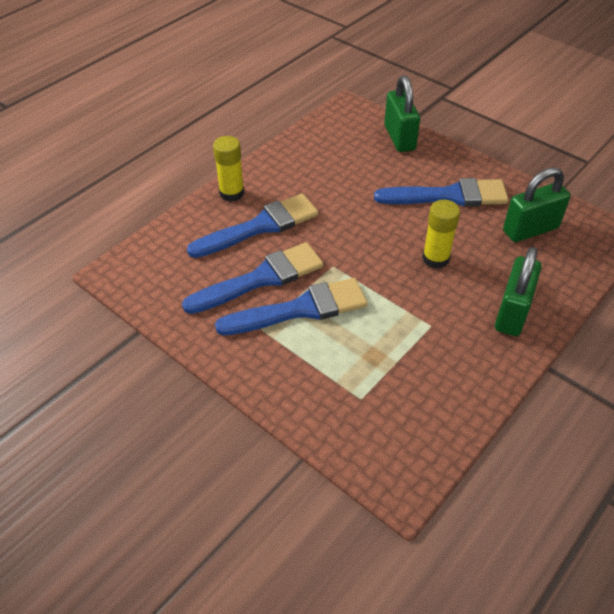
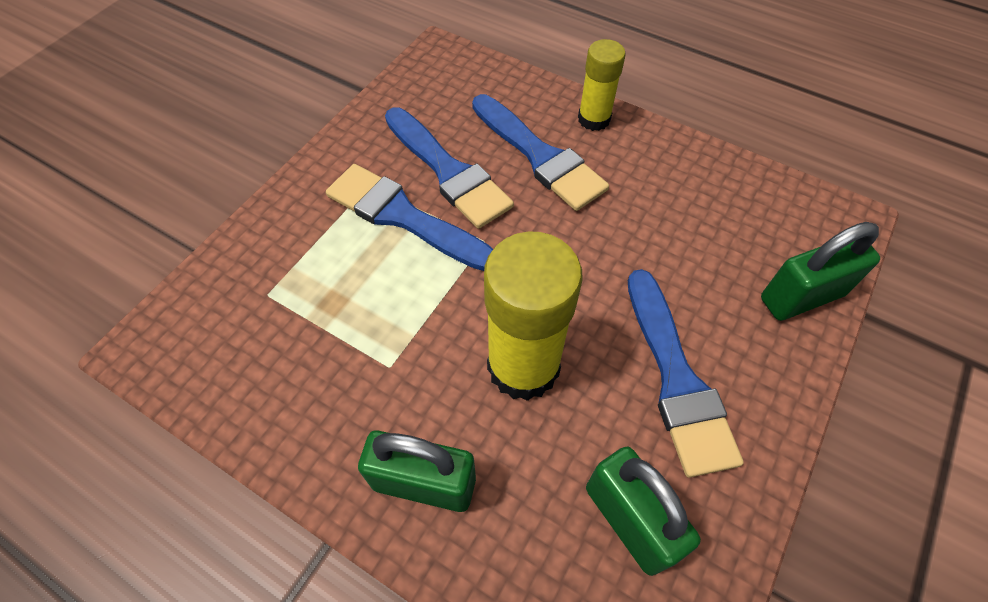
camera: 80 degrees right, 10 degrees up
(300, 309) = (403, 217): blue brush -> blue brush turned 150 degrees clockwise
(435, 258) = (523, 366): yellow glue stick -> yellow glue stick, size x1.72

